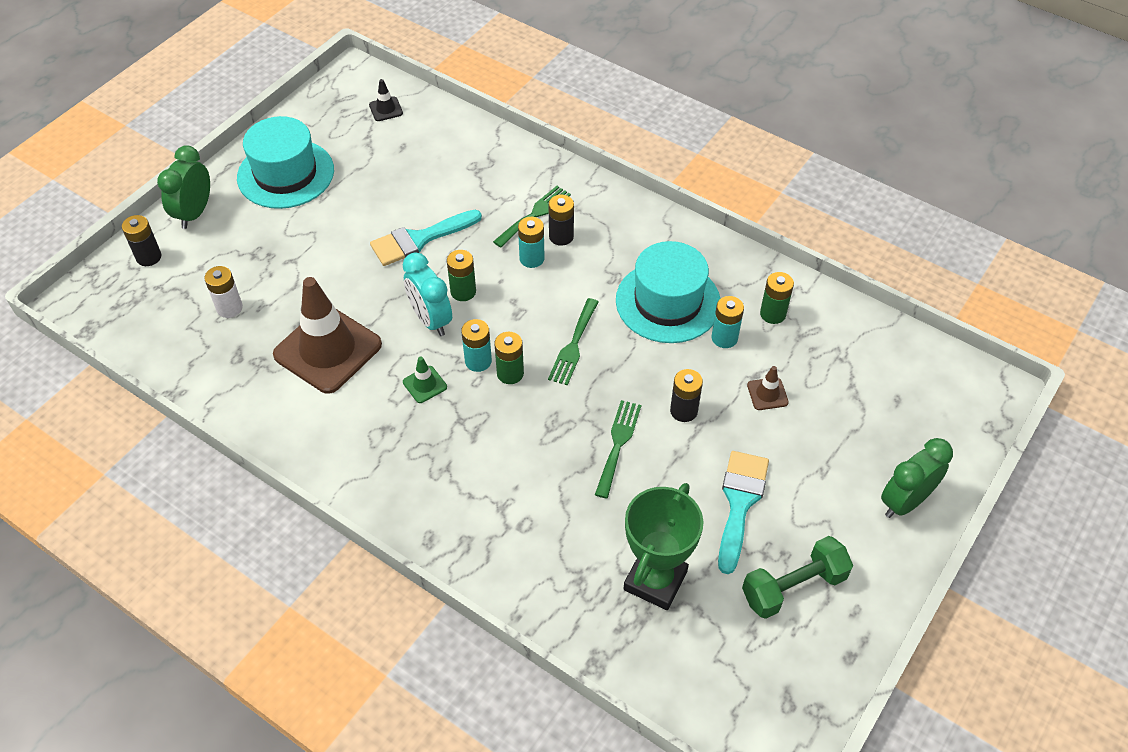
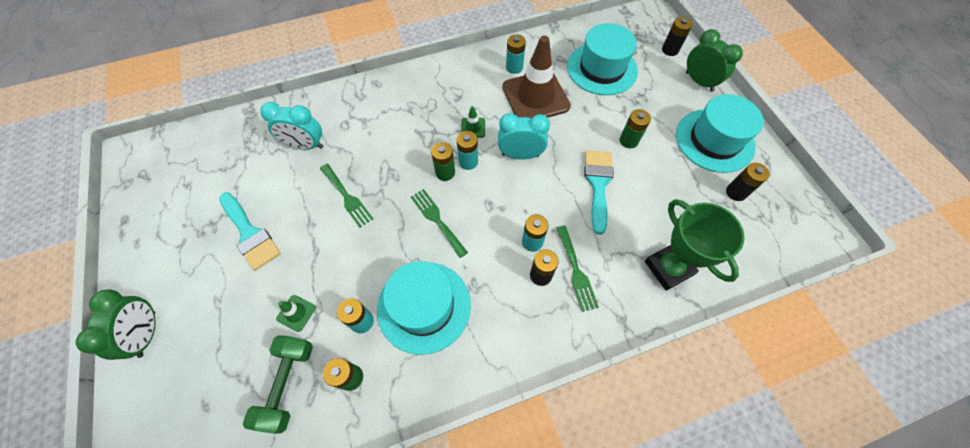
camera: 125 degrees right, 10 degrees up
(229, 308) = (602, 68): white battery -> turquoise hat
(288, 398) = (514, 67): none -> turquoise battery
(386, 109) = (765, 235): black traffic cone -> none
(463, 291) = (531, 184): green battery -> green battery (628, 141)
(590, 543) = (305, 145): none -> turquoise clock
(655, 580) = (257, 160): green trophy -> green trophy (668, 268)
(683, 411) = (334, 249): black battery -> black battery (736, 192)
(767, 394) = (296, 313): brown traffic cone -> green traffic cone
(793, 587) = (181, 222): green dumbbell -> green dumbbell (287, 384)

